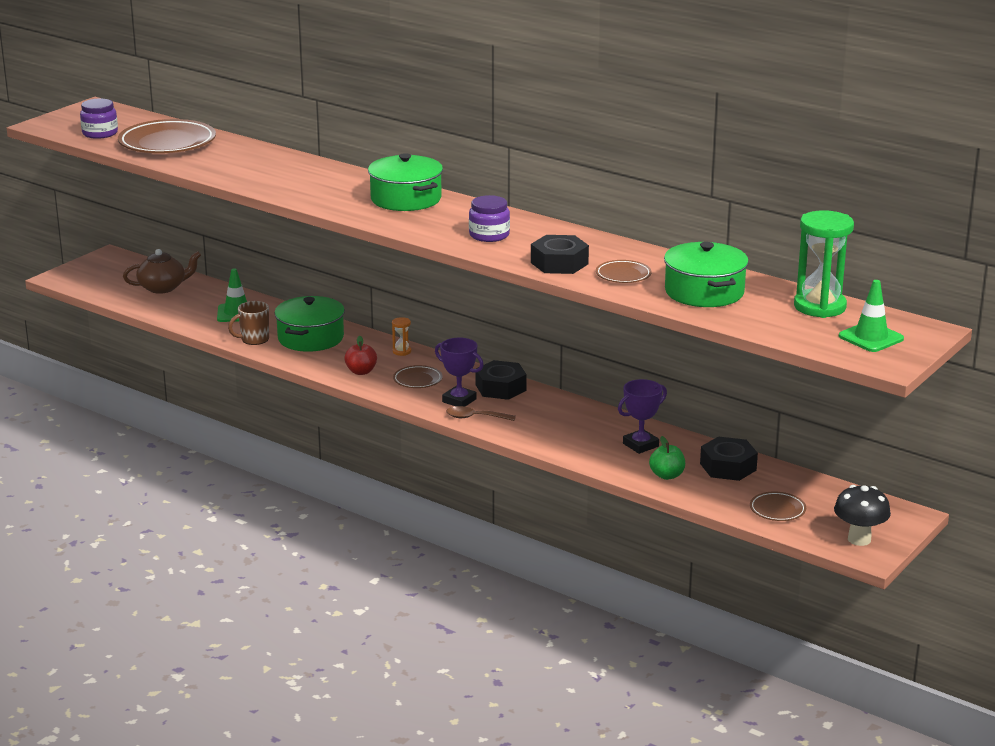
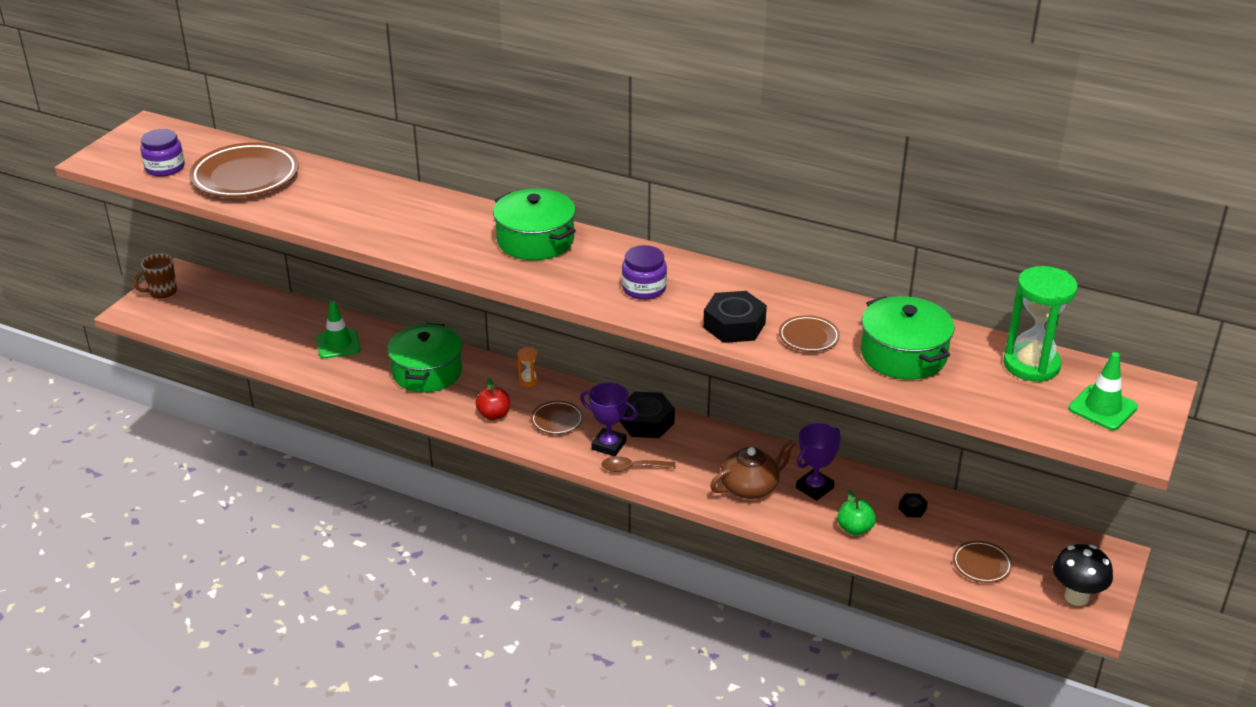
camera: 10 degrees left, 10 degrees up
(163, 287) = (249, 315): brown teapot -> brown teapot (750, 487)
(254, 339) = (366, 380): brown mug -> brown mug (162, 291)
(728, 467) = (912, 509): black nut -> black nut, size x0.47

